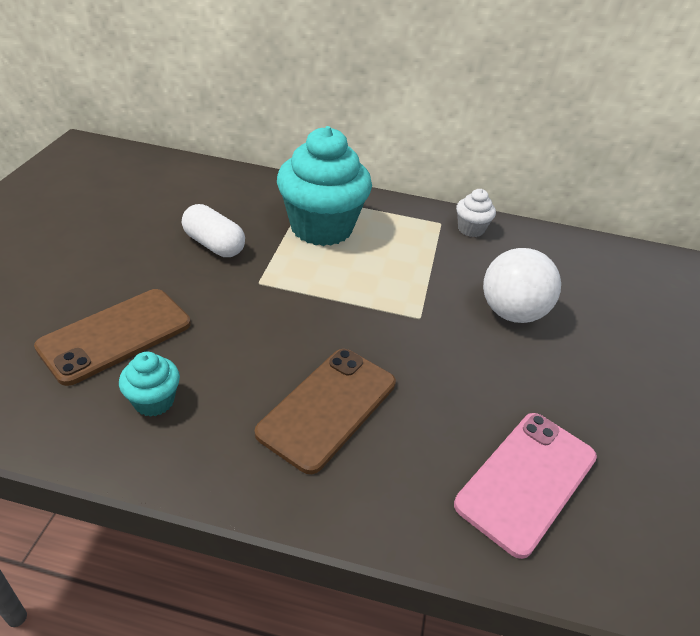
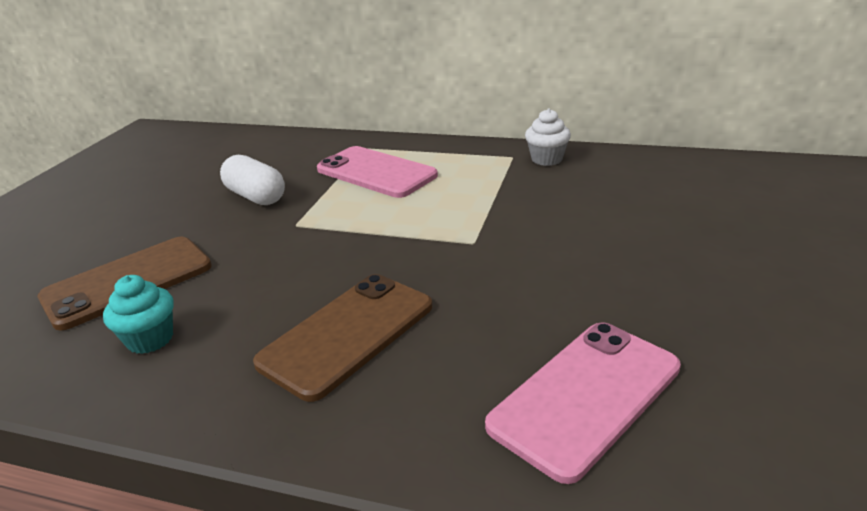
camera: 10 degrees right, 10 degrees down
(321, 228) = (376, 172): turquoise cupcake -> pink phone
(511, 313) = (586, 230): white ball -> none

